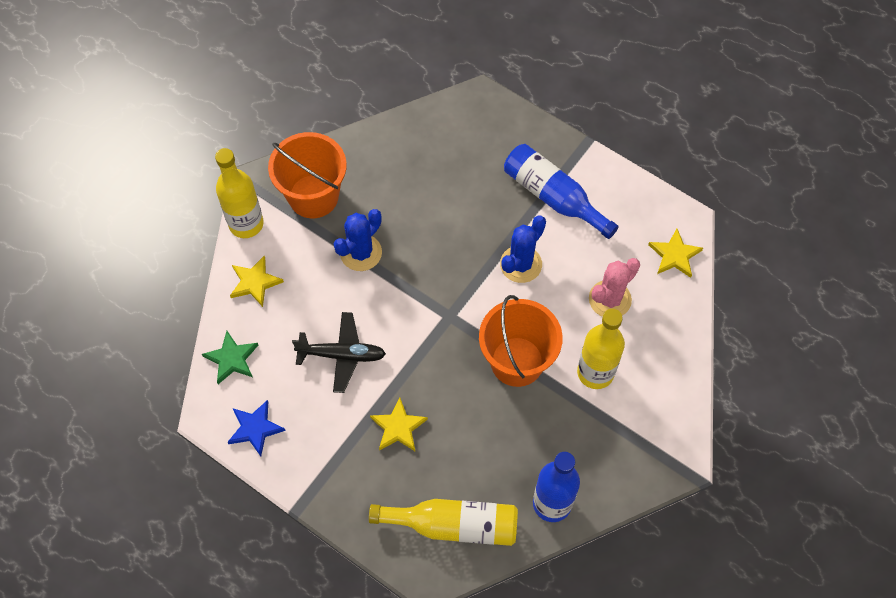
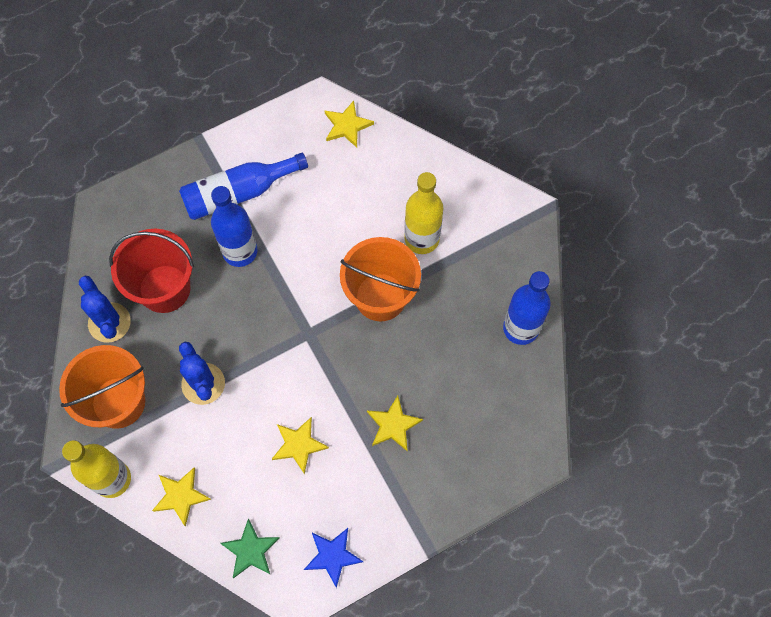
camera: 65 degrees left, 5 degrees up
(342, 355) = (298, 445): black plane -> yellow star
(431, 182) = (164, 289): none -> red bucket
(453, 525) = (504, 417): yellow bottle -> none
(498, 224) = (240, 251): none -> blue bottle
(521, 264) = (290, 251): blue cactus -> blue cactus (109, 322)
(610, 299) = (361, 195): pink cactus -> none

